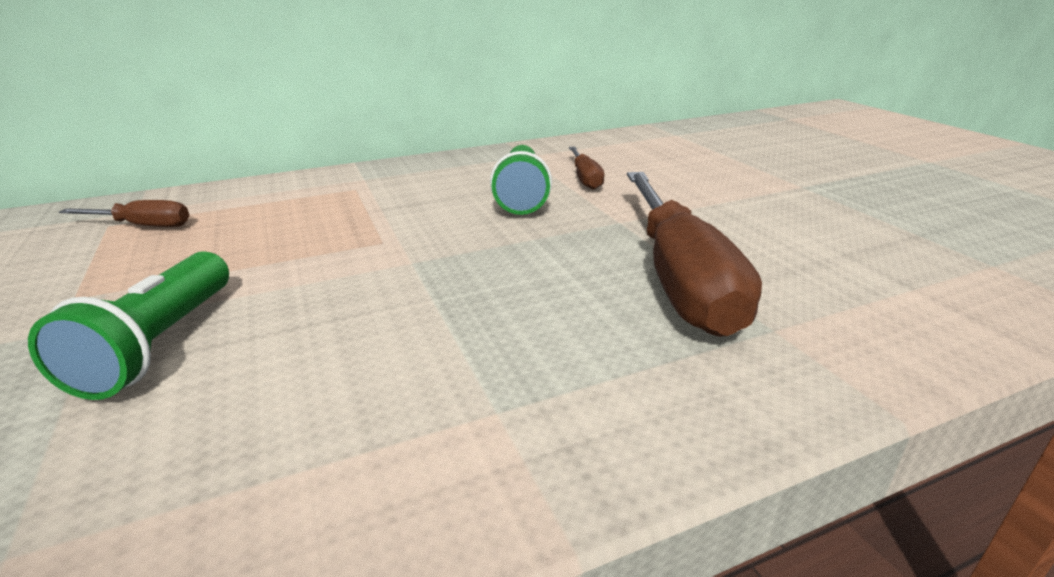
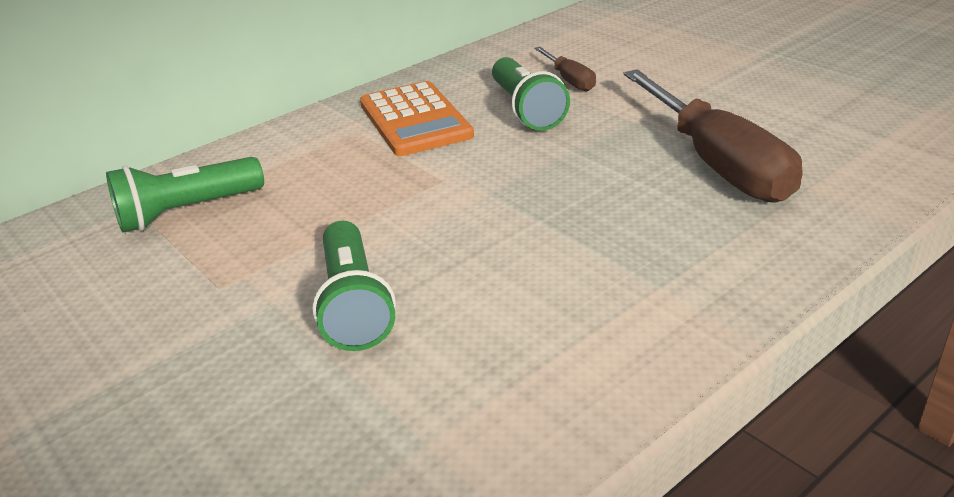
camera: 15 degrees left, 5 degrees up
(143, 226) = (187, 212): brown screwdriver -> green flashlight
(414, 188) = (415, 120): none -> orange calculator

